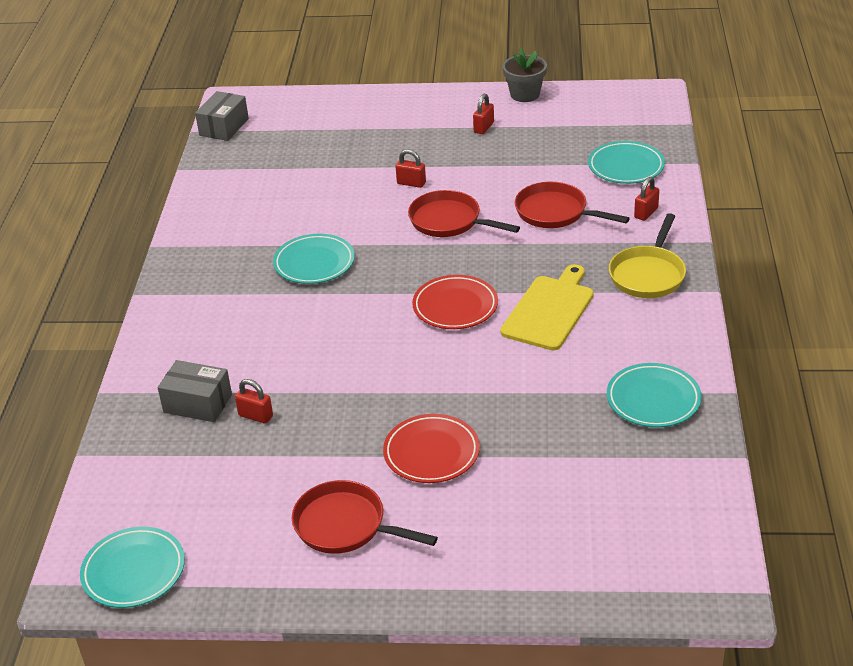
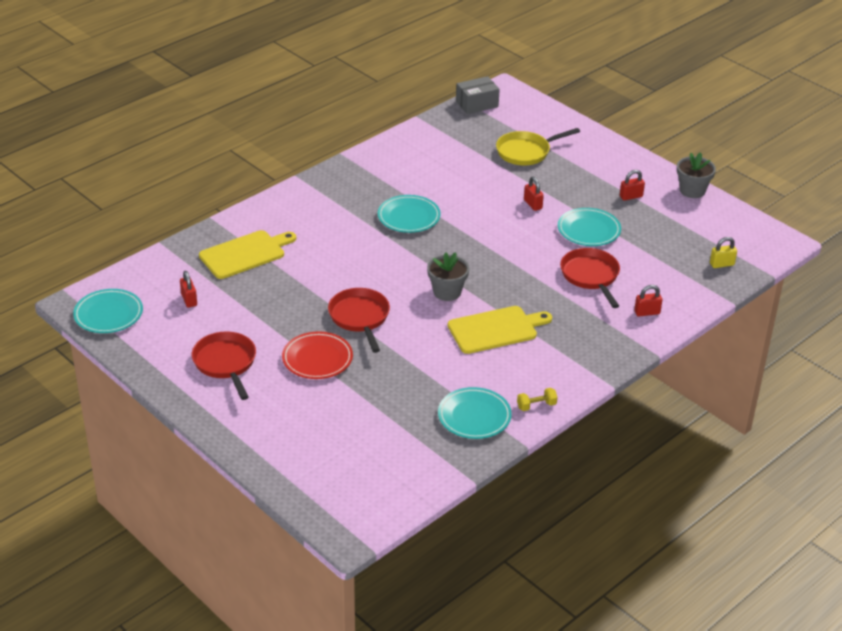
camera: 40 degrees right, 0 degrees up
(198, 403) = (245, 254): grey box -> yellow cutting board
(255, 416) = (262, 279): red padlock -> red padlock (189, 300)
(449, 221) = (519, 241): red pan -> red pan (360, 318)
(455, 306) = (447, 292): red plate -> grey flower pot
(626, 167) = (682, 276): turquoise plate -> turquoise plate (588, 230)
(639, 138) = (722, 264): none -> yellow padlock
(648, 274) = (586, 348): yellow pan -> yellow pan (526, 152)
(686, 351) = (536, 406): none -> yellow dumbbell

